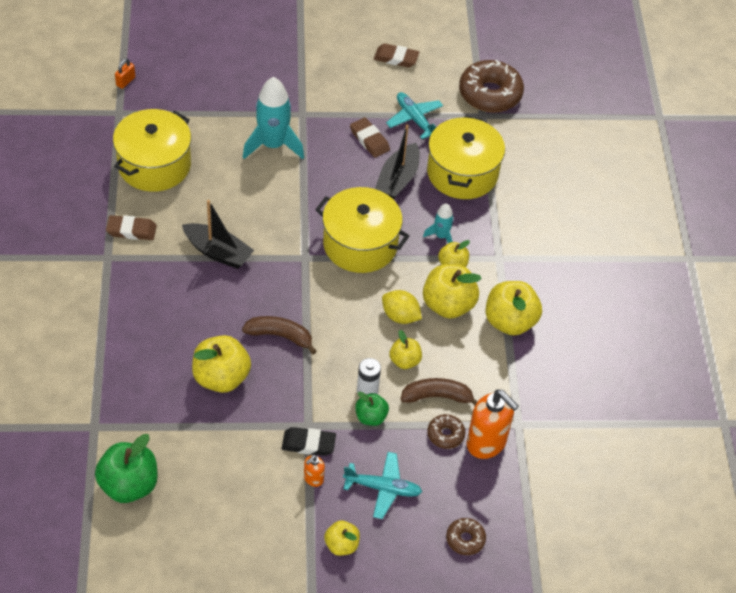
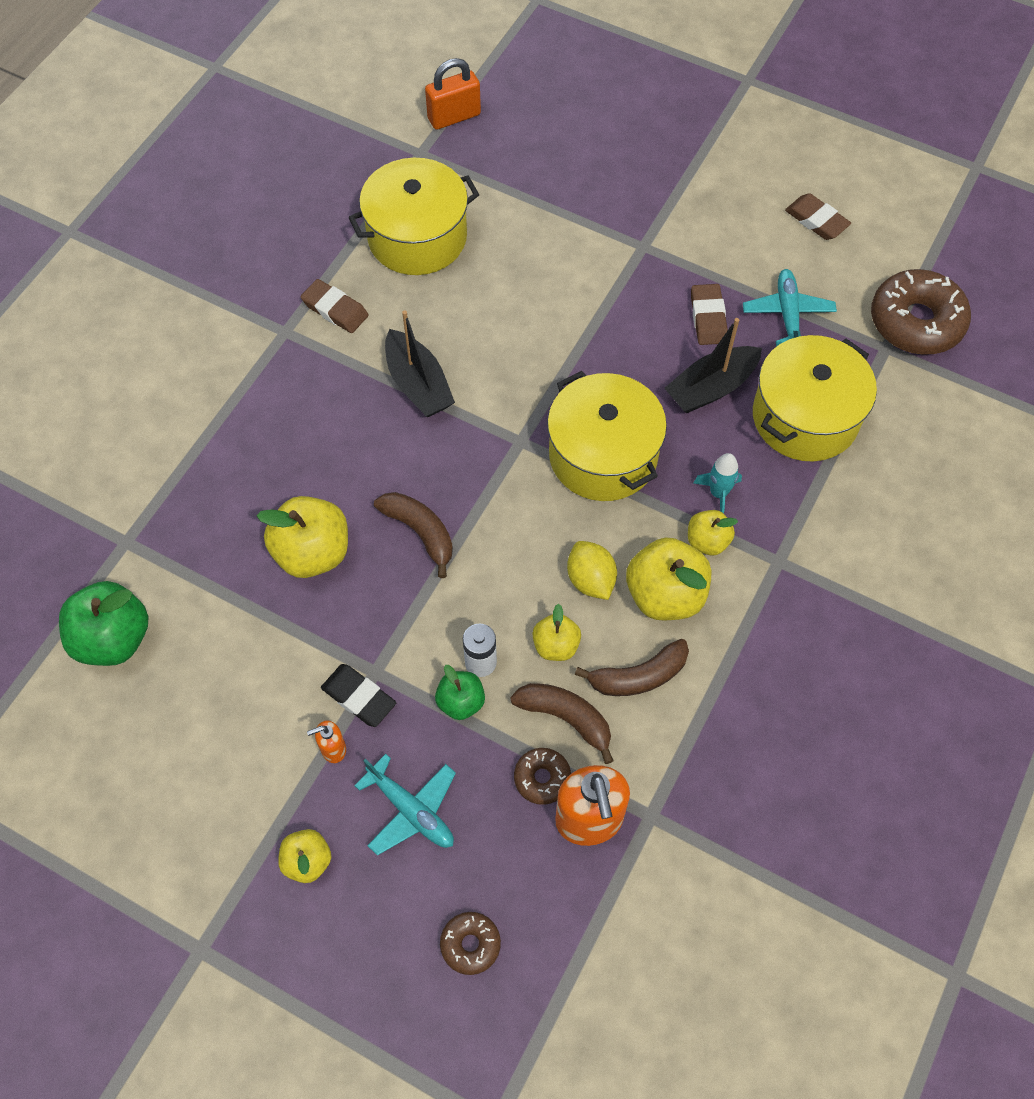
camera: 35 degrees right, 10 degrees up
(125, 81) = (454, 117): orange padlock -> orange padlock, size x1.77
(273, 145) = (579, 272): turquoise rocket -> none
(462, 355) = (638, 676): none -> brown banana
(510, 321) = (735, 660): yellow apple -> none

